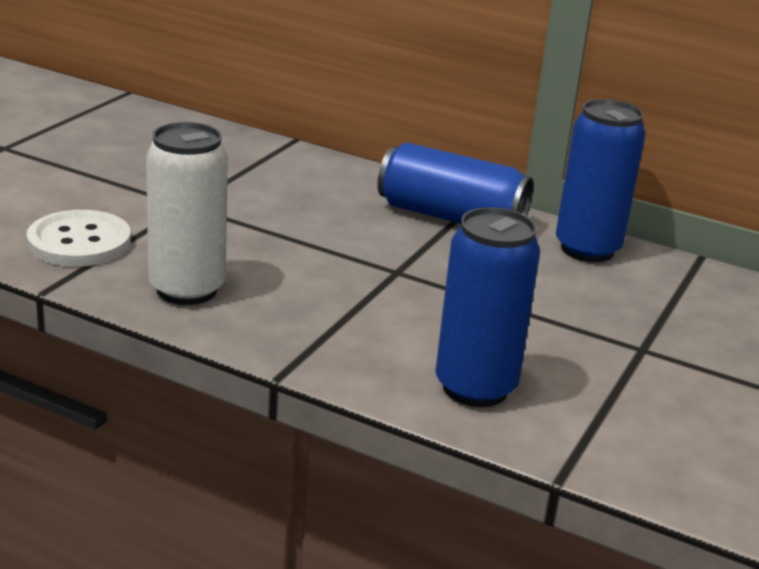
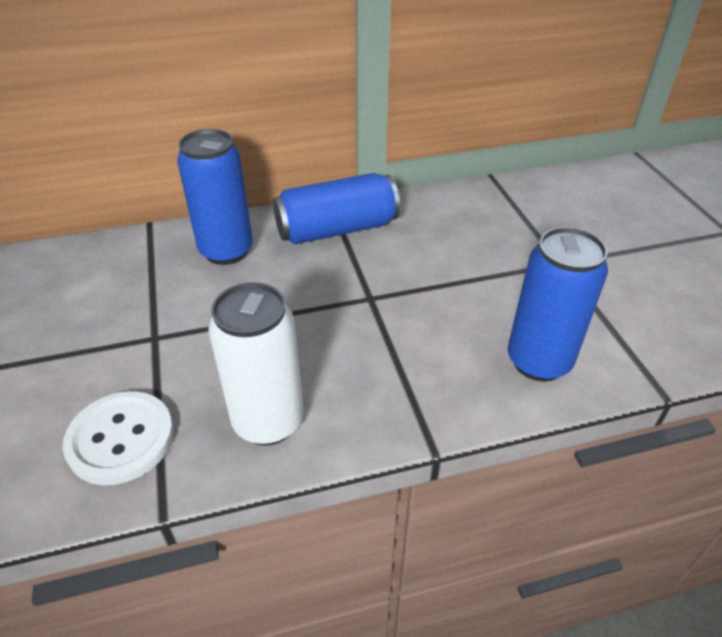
camera: 40 degrees left, 15 degrees up
(587, 249) = (437, 206): blue can -> blue can (226, 251)

